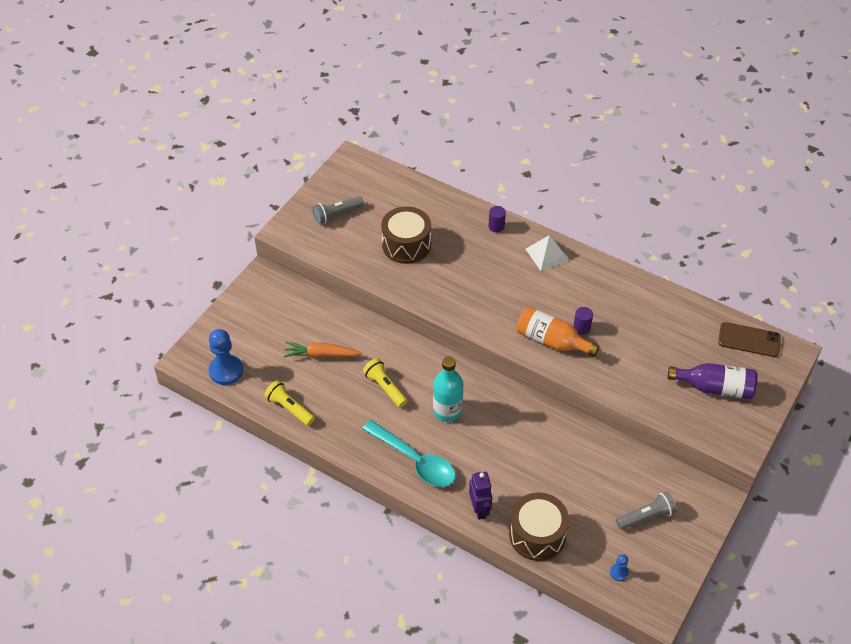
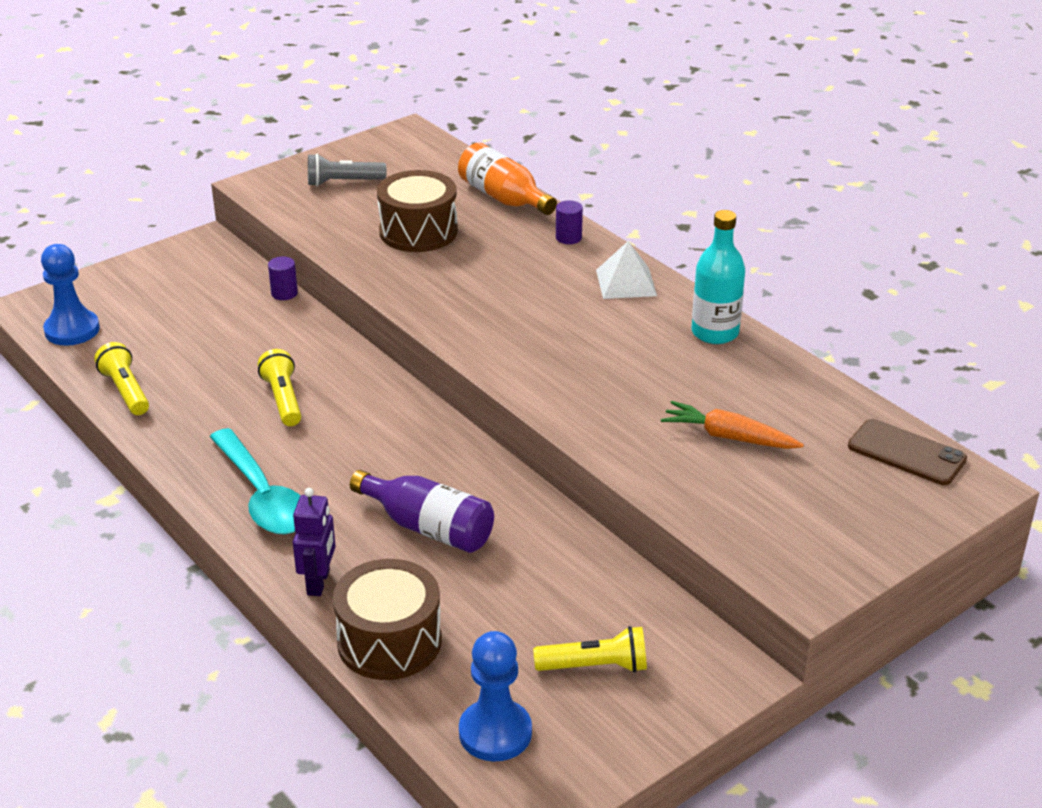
camera: 20 degrees right, 15 degrees down
(321, 355) = (219, 342): orange carrot -> orange carrot (729, 437)
(447, 411) = (357, 448): turquoise bottle -> turquoise bottle (715, 333)
(552, 341) = (564, 382): orange bottle -> orange bottle (504, 198)
(581, 328) = (624, 377): purple cylinder -> purple cylinder (284, 293)
(619, 572) = (495, 733): blue pawn -> blue pawn, size x2.10
(646, 516) = (595, 666): grey flashlight -> yellow flashlight
(715, 388) = (807, 501): purple bottle -> purple bottle (428, 527)

